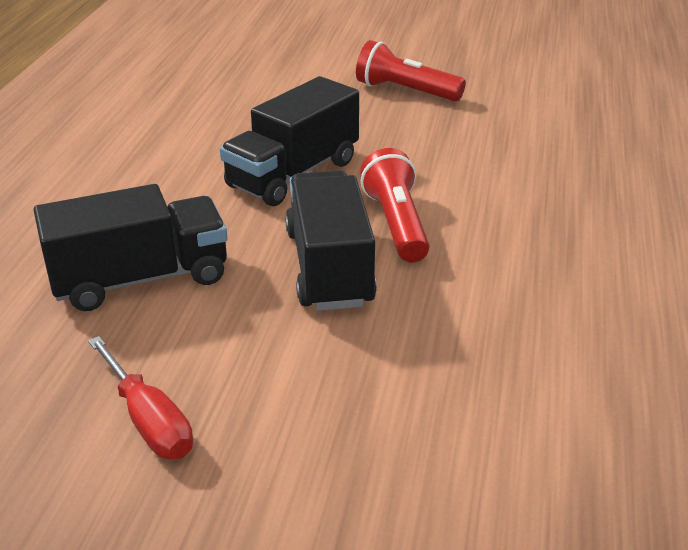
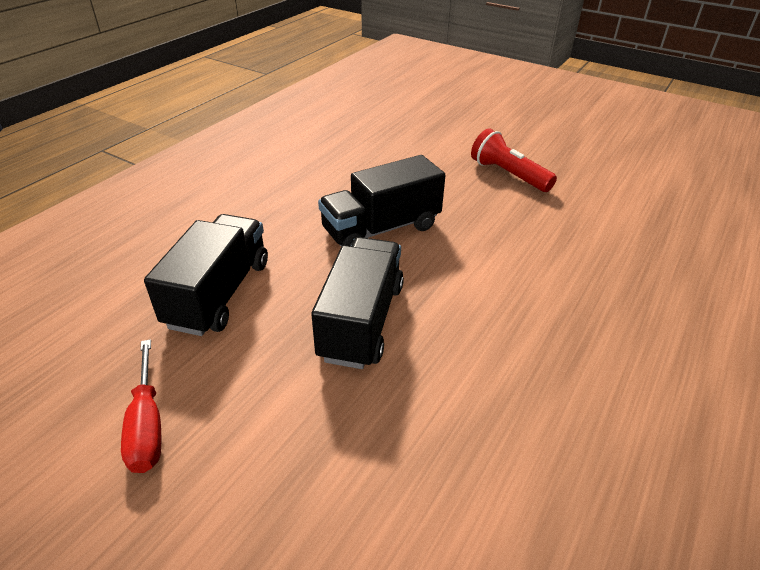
camera: 20 degrees right, 5 degrees up
(140, 279) = (219, 294): black truck -> black truck turned 75 degrees counterclockwise
(396, 224) = (437, 294): red flashlight -> none

